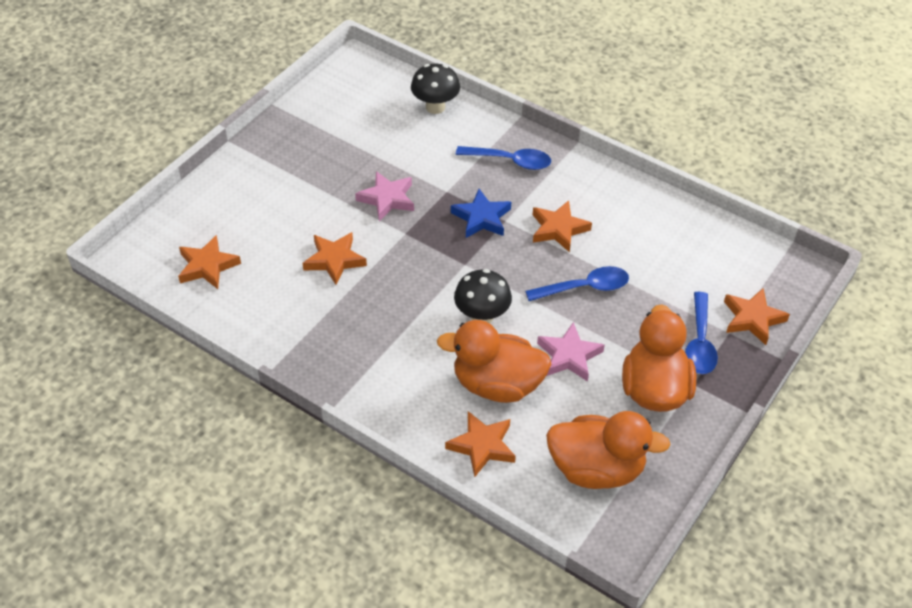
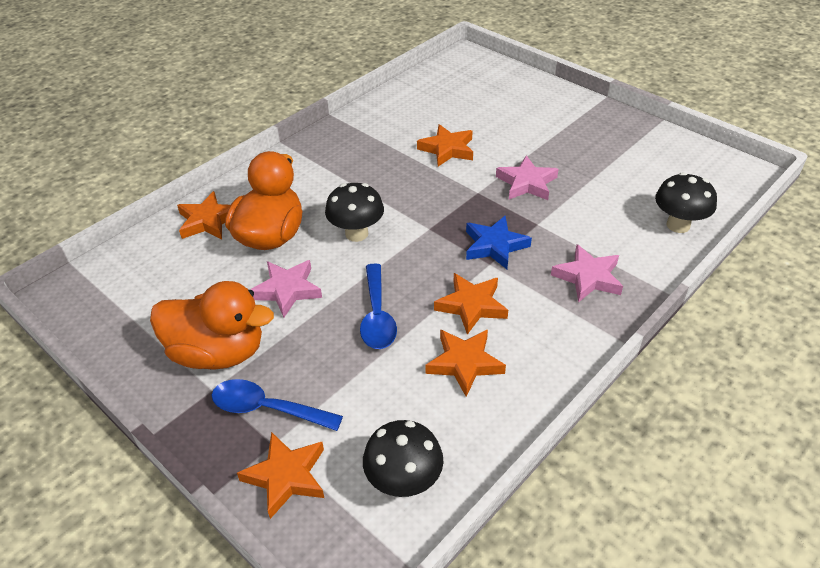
camera: 100 degrees right, 5 degrees down
(207, 266) = (451, 88): orange star -> orange star (464, 363)
(510, 161) = (588, 277): blue spoon -> pink star
(596, 469) = (146, 291): orange duck -> none
(733, 254) = (404, 482): none -> black mushroom

